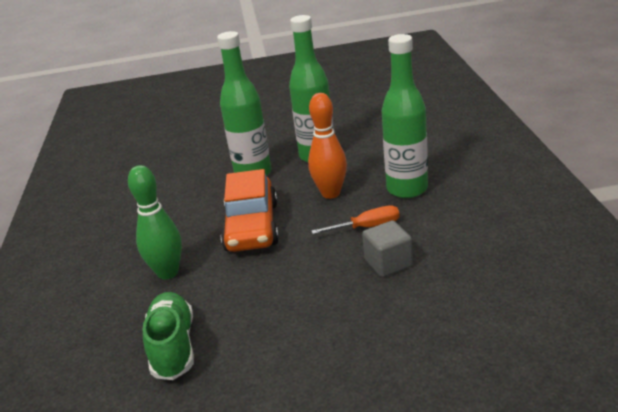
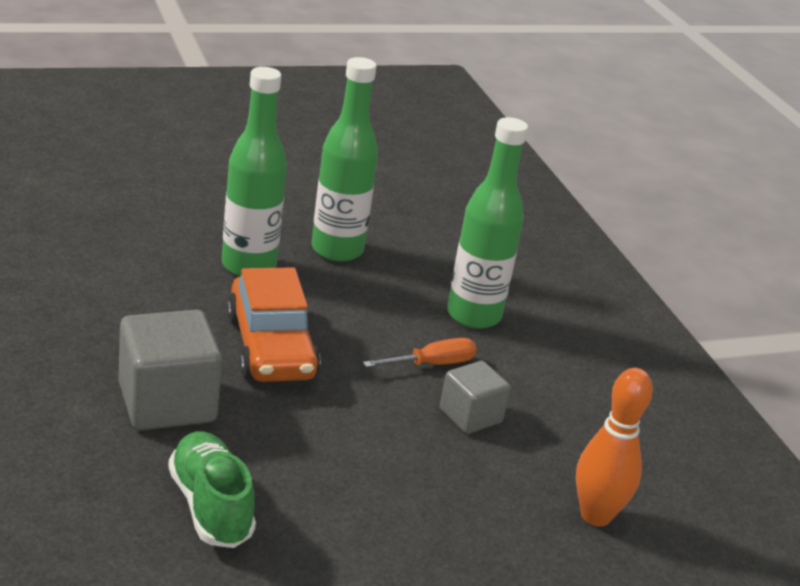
camera: 20 degrees left, 0 degrees up
(168, 273) = (167, 403): green bowling pin -> grey cube
(330, 193) = (370, 310): orange bowling pin -> orange bowling pin (595, 515)

